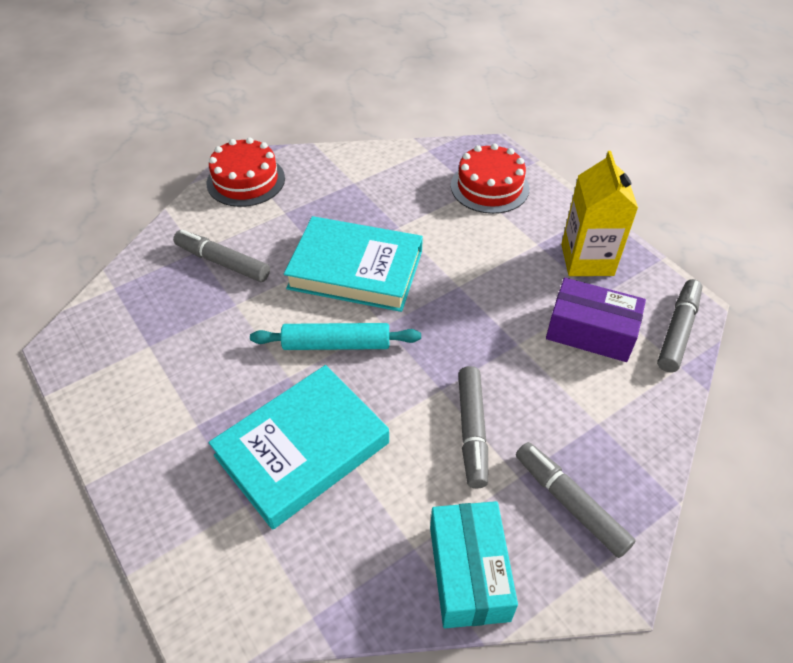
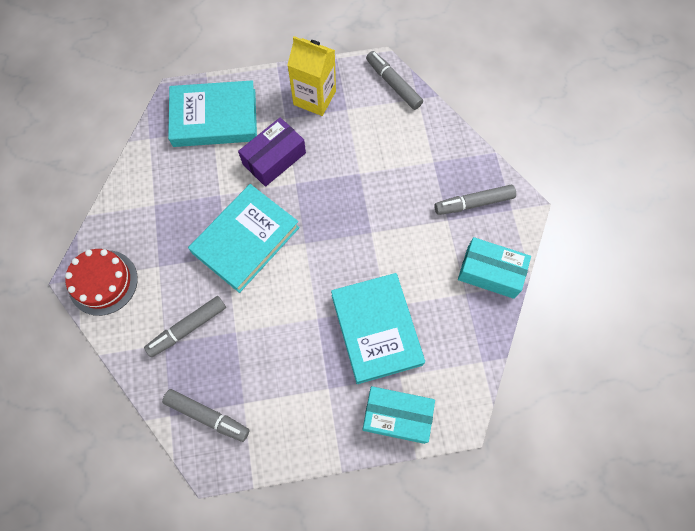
camera: 65 degrees left, 20 degrees up
(182, 524) = (397, 416): none -> turquoise box
(336, 344) = (305, 278): turquoise rolling pin -> none
(472, 431) = (408, 229): grey marker -> grey marker (207, 416)
(489, 187) = (214, 118): red cake -> turquoise book
(590, 331) = (370, 129): purple box -> purple box (274, 158)

